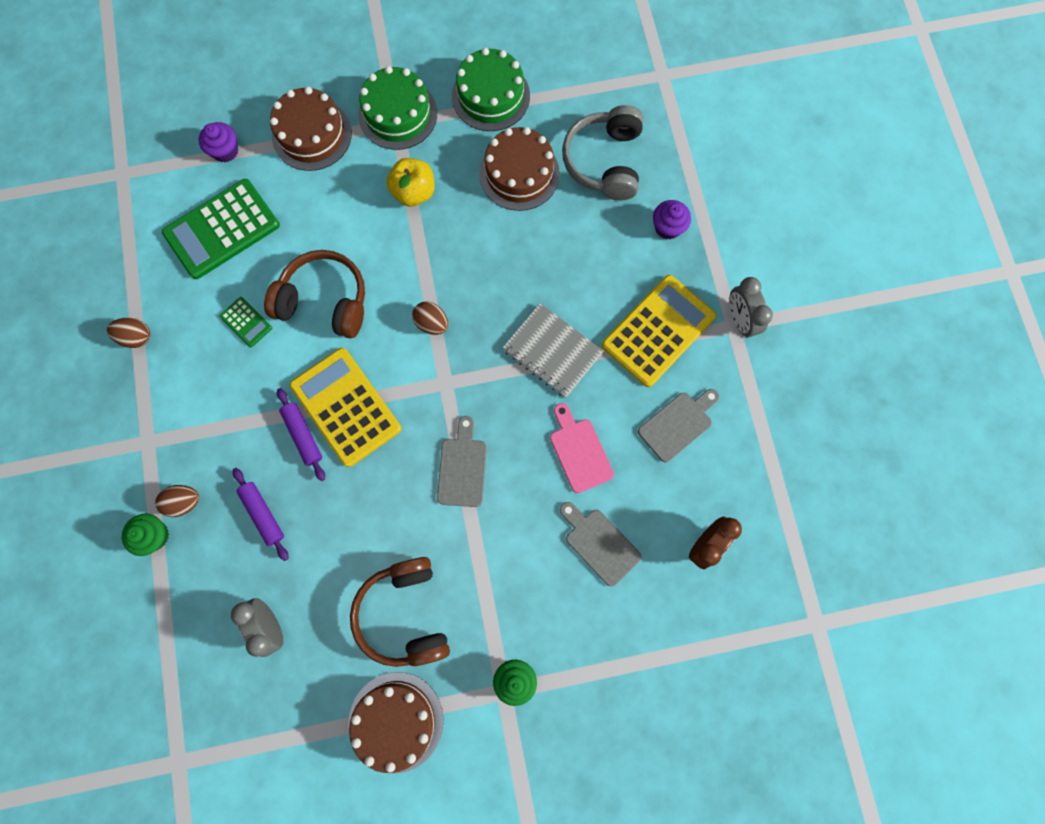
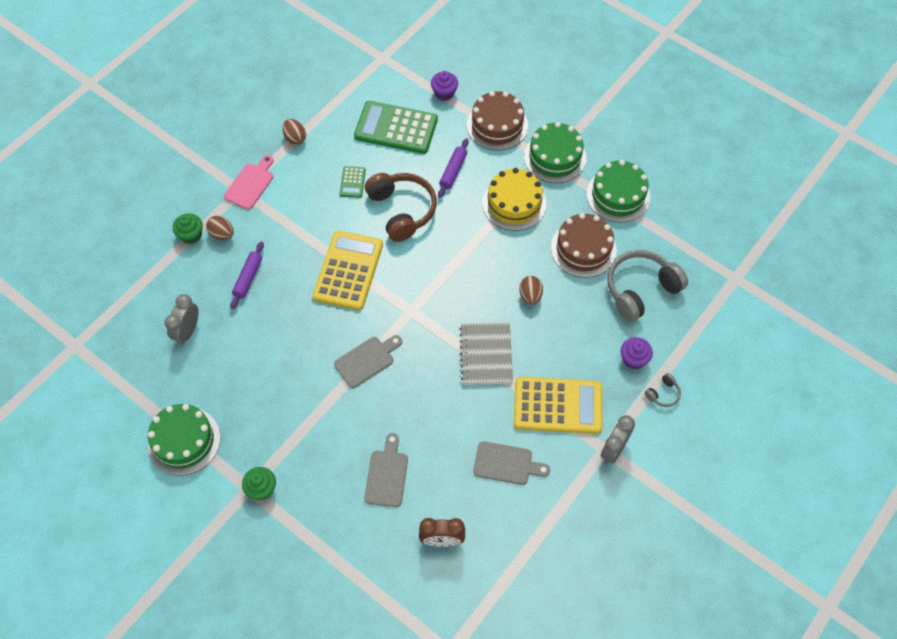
camera: 50 degrees right, 15 degrees down
(303, 435) = (312, 262): purple rolling pin -> purple rolling pin (453, 171)
(396, 721) = (184, 441): brown cake -> green cake
(405, 613) = (251, 397): brown headphones -> none
(414, 192) = (514, 203): yellow apple -> yellow cake
(432, 323) = (441, 275): brown egg -> brown egg (530, 296)
(579, 451) = (435, 418): pink cutting board -> pink cutting board (250, 184)
(721, 232) = (663, 394): none -> grey headphones

